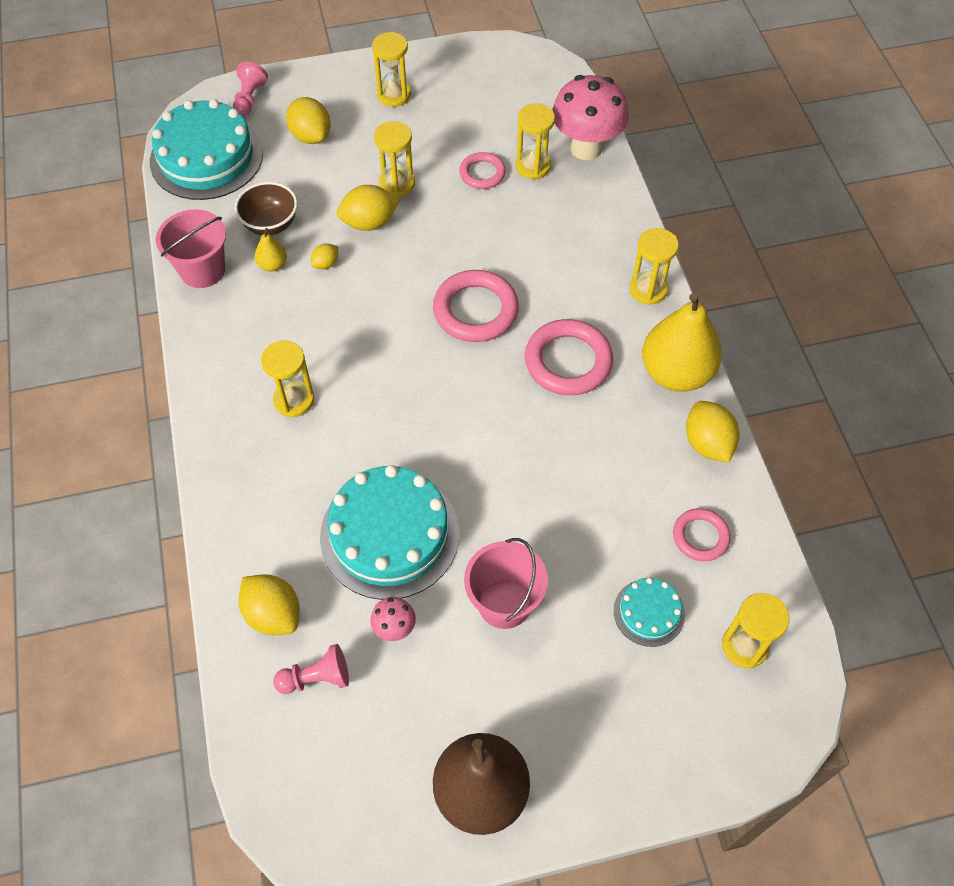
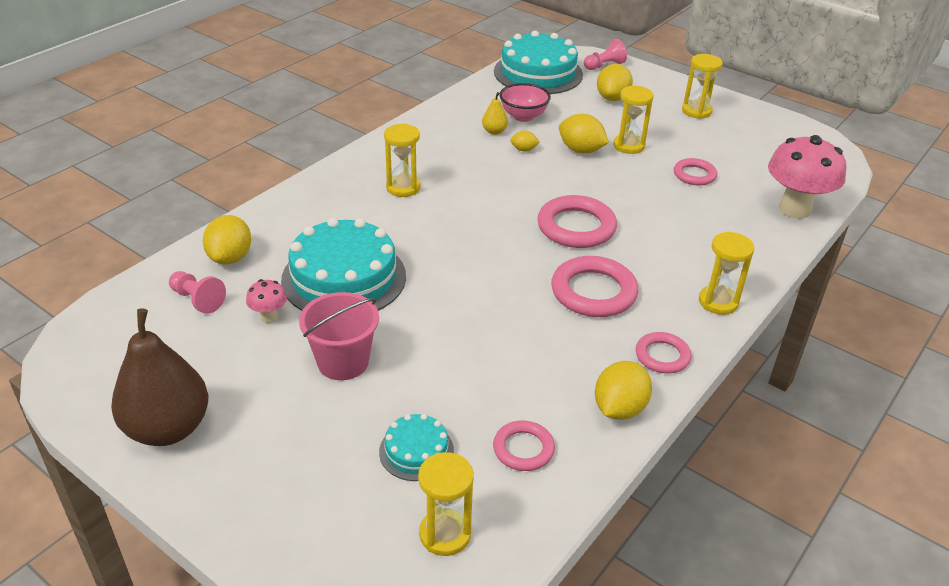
camera: 50 degrees right, 20 degrees down
(202, 270) = (455, 110): pink bucket -> none
(270, 224) = (523, 116): brown bowl -> pink bowl
(533, 166) = (737, 193): yellow hourglass -> none
(676, 373) = (662, 356): yellow pear -> pink ring

